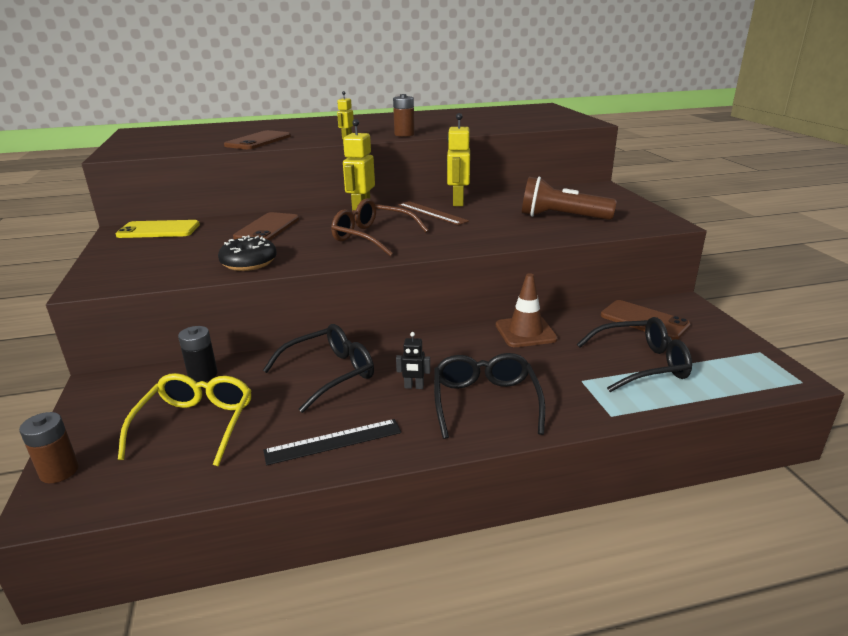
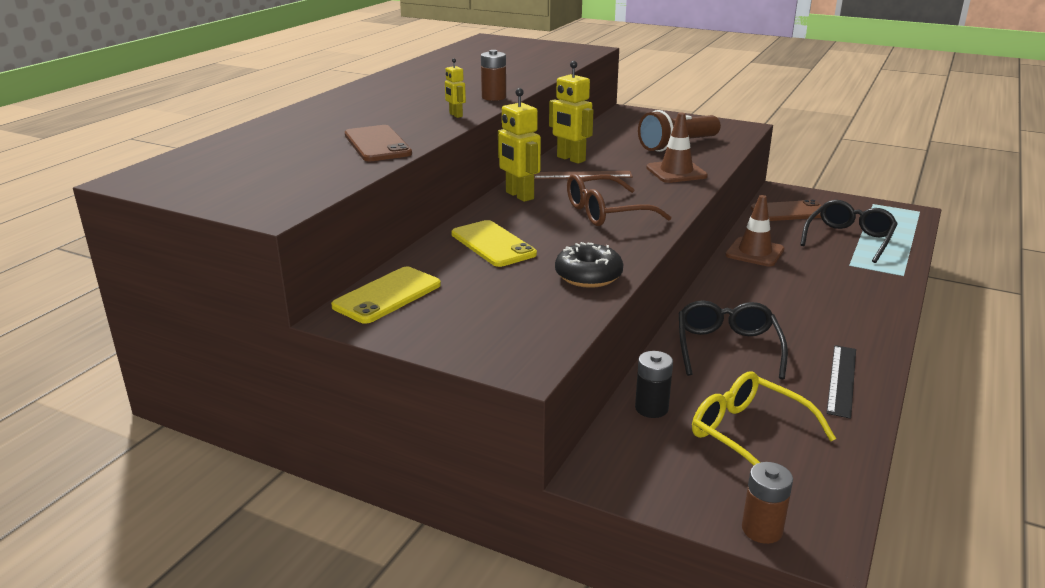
camera: 50 degrees left, 0 degrees up
(267, 228) = (493, 244): brown phone -> yellow phone
(414, 387) = (791, 322): black robot -> none
(485, 402) = (843, 305): black glasses -> none
(499, 232) = (676, 172): none -> brown traffic cone

